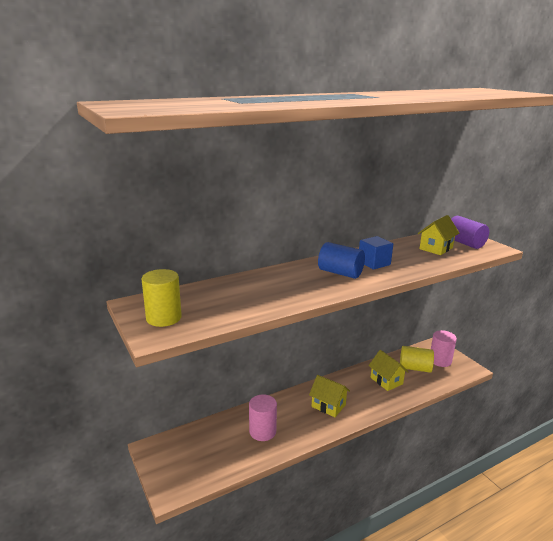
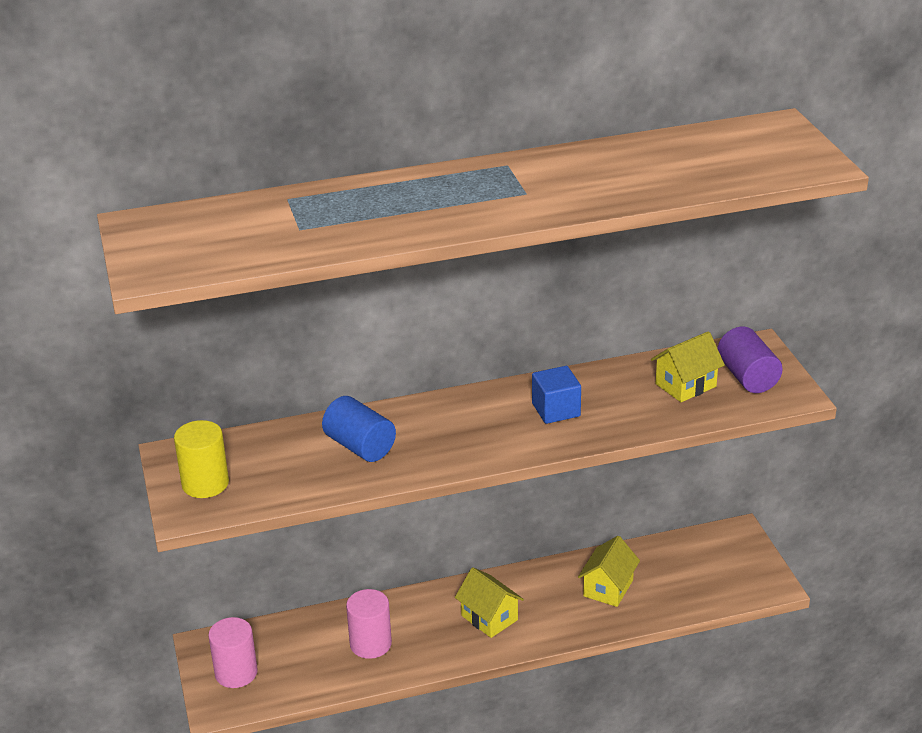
camera: 15 degrees right, 10 degrees up
(340, 273) = (489, 426): blue cylinder -> blue cylinder (360, 446)
(386, 381) = (608, 588): yellow house -> yellow house turned 45 degrees clockwise
(415, 368) = (672, 571): yellow cylinder -> none
(440, 360) = (727, 563): pink cylinder -> pink cylinder (236, 673)

